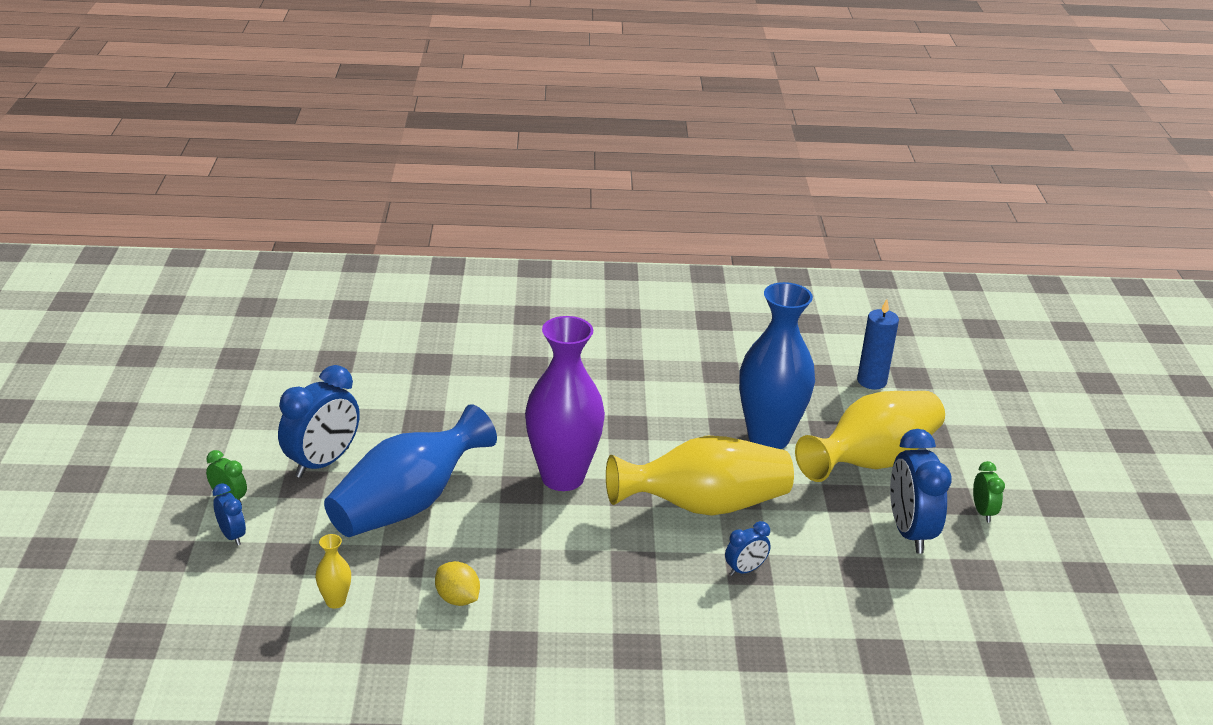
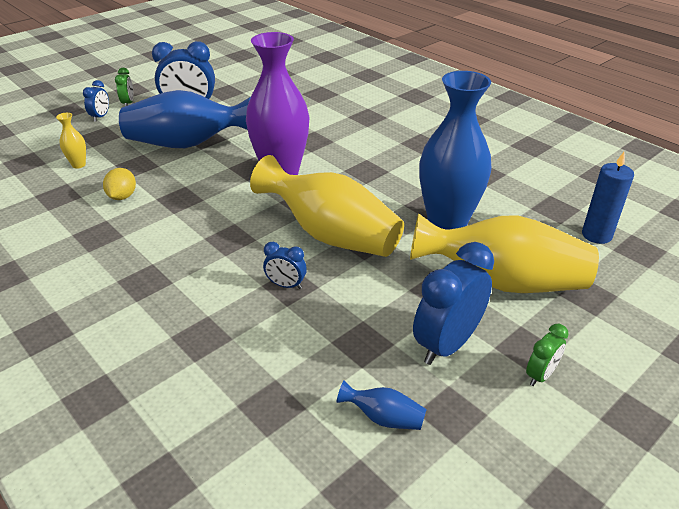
camera: 50 degrees right, 5 degrees up
(950, 607) = (384, 418): none -> blue vase

